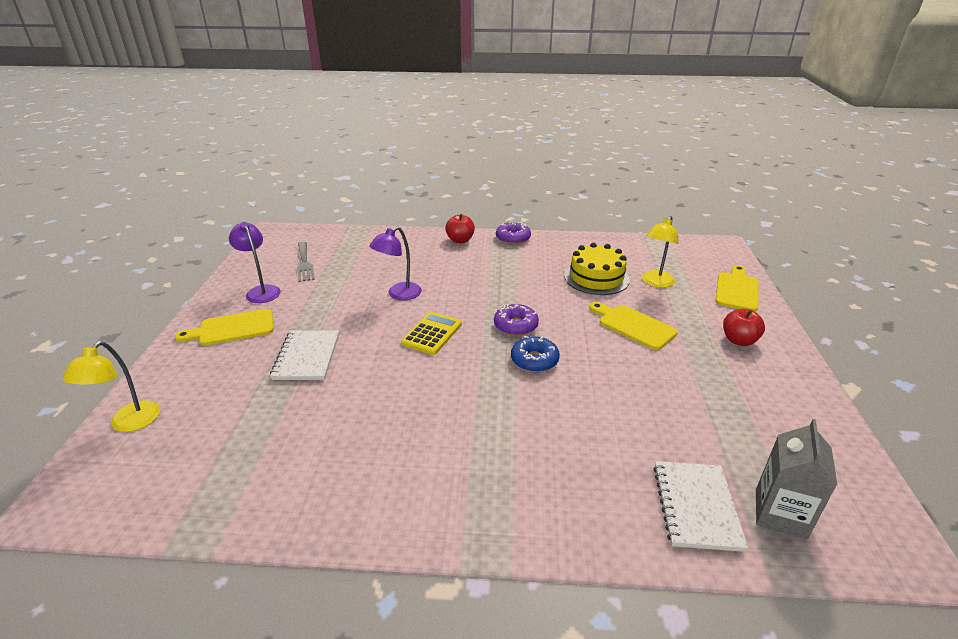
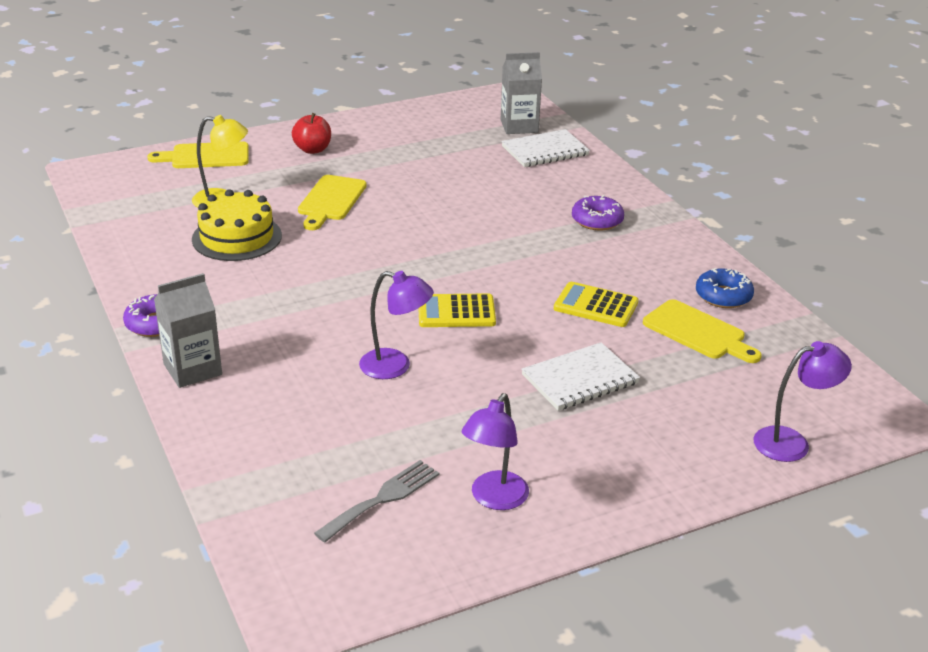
camera: 120 degrees left, 0 degrees up
(129, 423) = (792, 442): yellow lamp -> purple lamp
(232, 328) = (594, 470): yellow cutting board -> yellow cutting board (698, 332)
(375, 403) = (596, 305): none -> yellow calculator
(460, 240) = (192, 369): red apple -> grey carton
(515, 325) = (391, 265): purple donut -> purple donut (597, 220)
(534, 360) = (443, 240): blue donut -> blue donut (723, 296)

